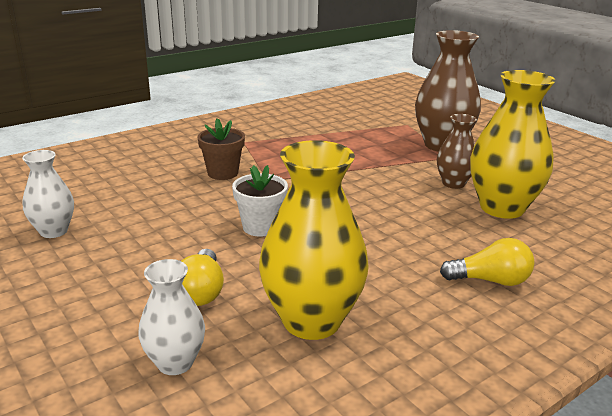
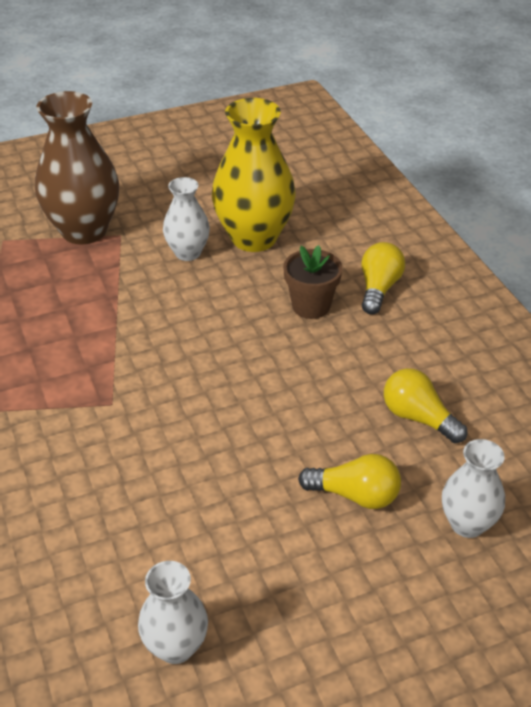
camera: 75 degrees left, 15 degrees up
(223, 173) = (69, 447): brown flower pot -> brown flower pot (311, 306)
(260, 227) = (234, 429): white flower pot -> none
(311, 320) = (418, 418): yellow vase -> yellow light bulb
(453, 183) = (188, 253): brown vase -> white vase

